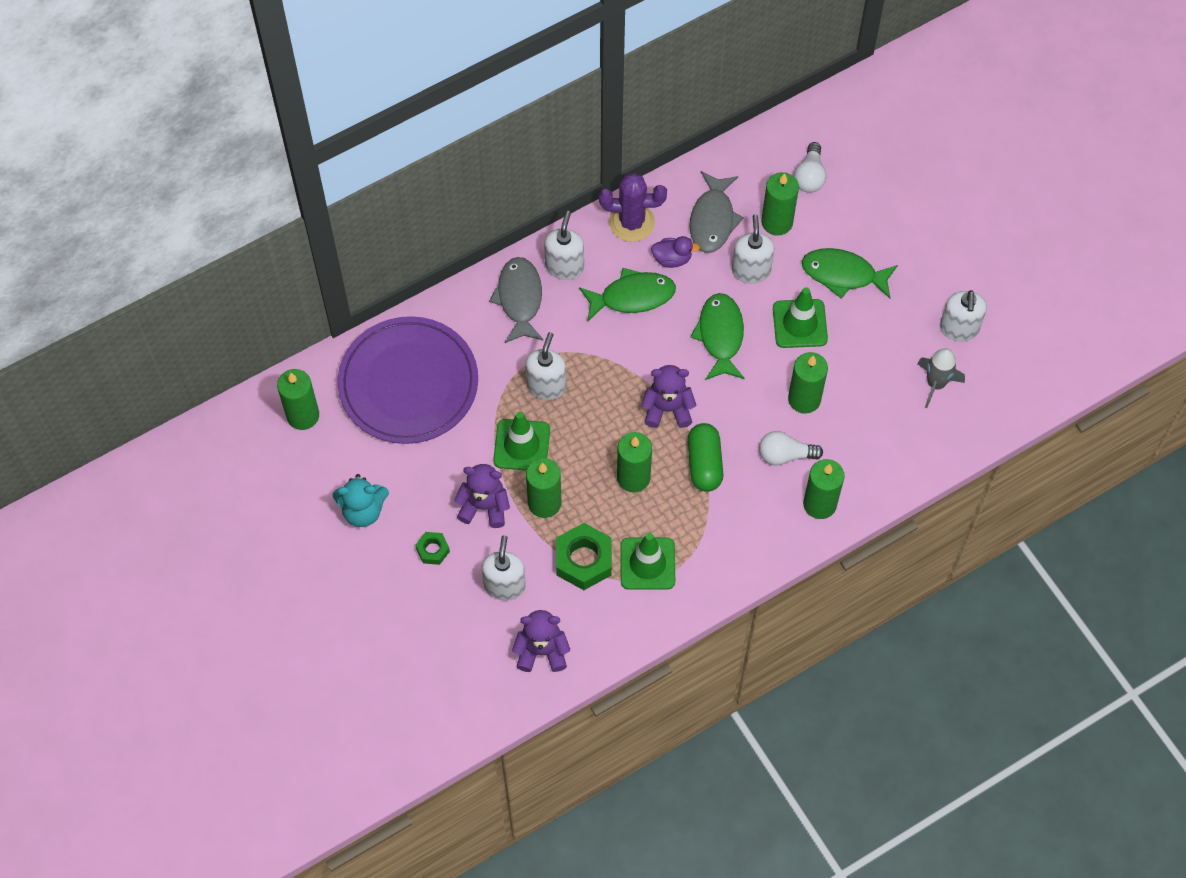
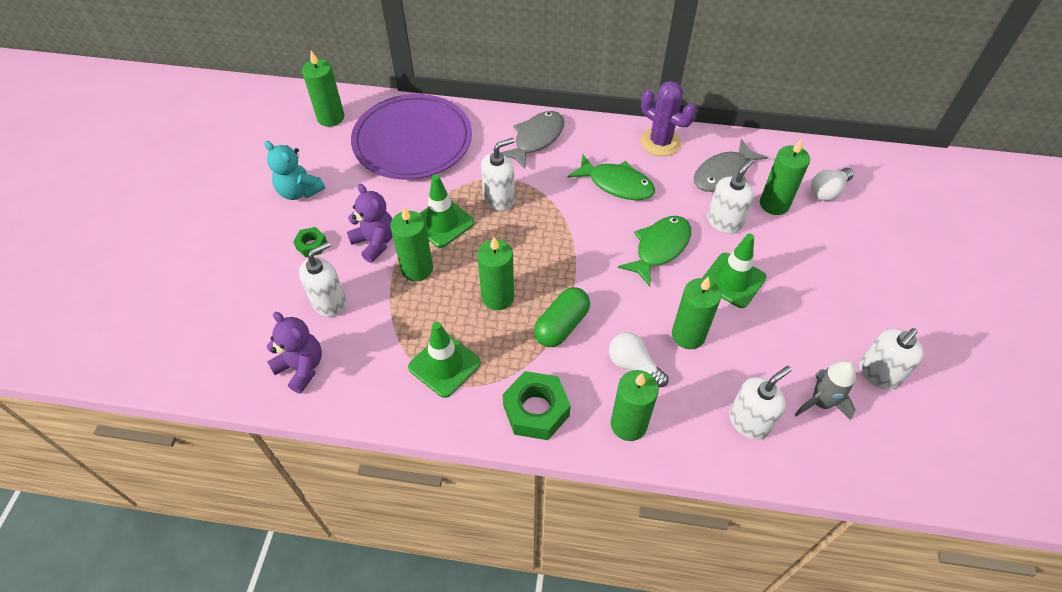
camera: 40 degrees right, 10 degrees down
(564, 266) = (586, 139): white soap dispenser -> white soap dispenser (749, 421)
(583, 560) = (401, 327): green nut -> green nut (536, 410)
(667, 409) = (570, 269): purple teddy bear -> none
(672, 259) = (669, 179): purple duck -> none
(843, 274) = (801, 269): green fish -> none

